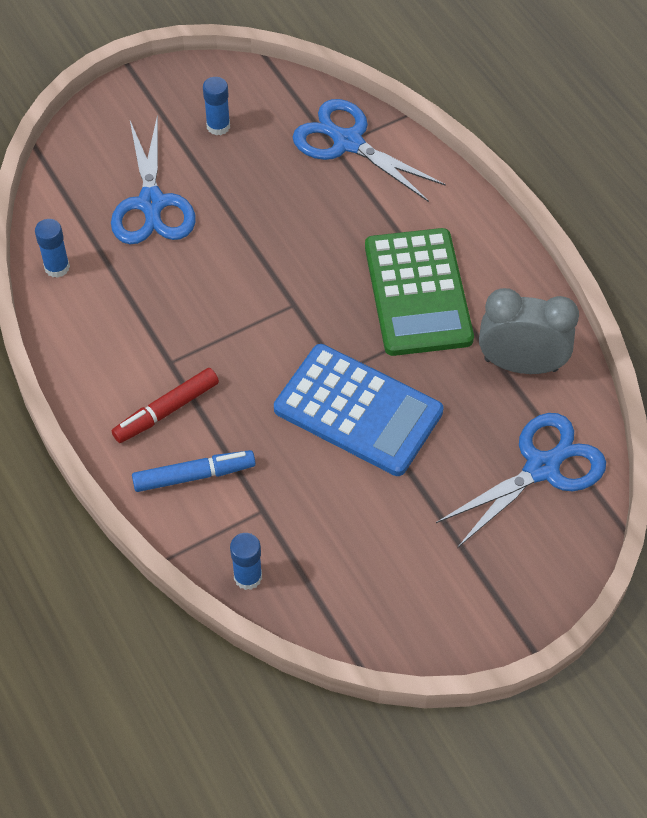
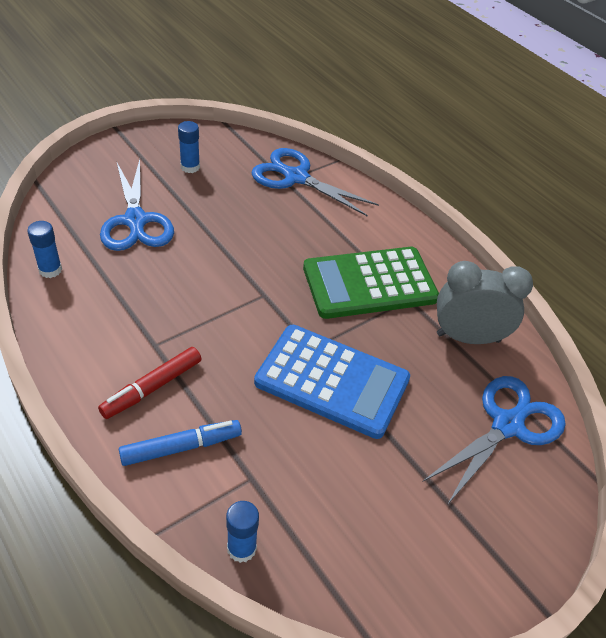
camera: 10 degrees left, 10 degrees down
(417, 293) = (369, 283): green calculator -> green calculator turned 90 degrees clockwise

